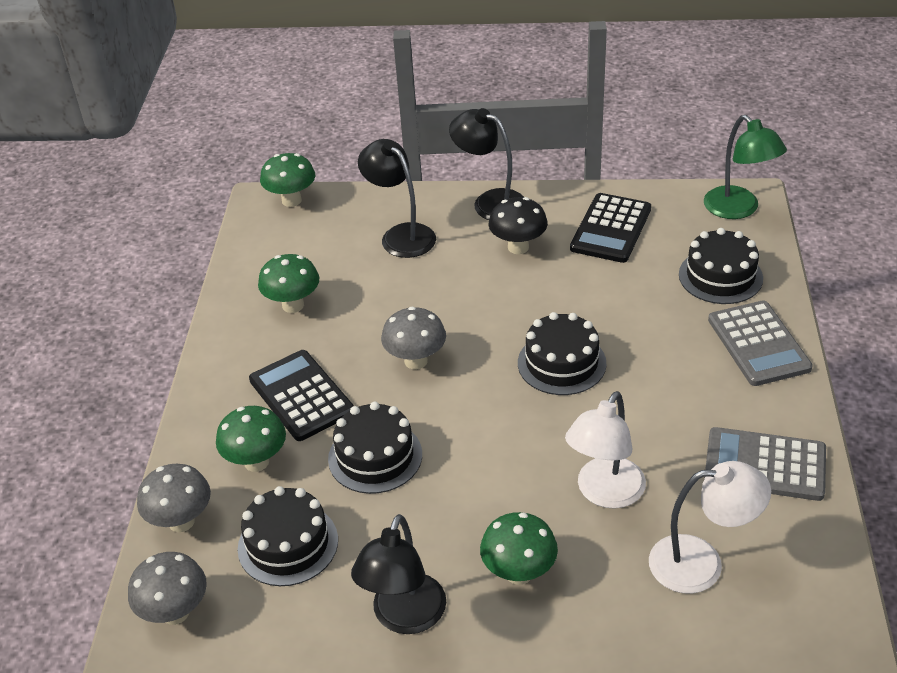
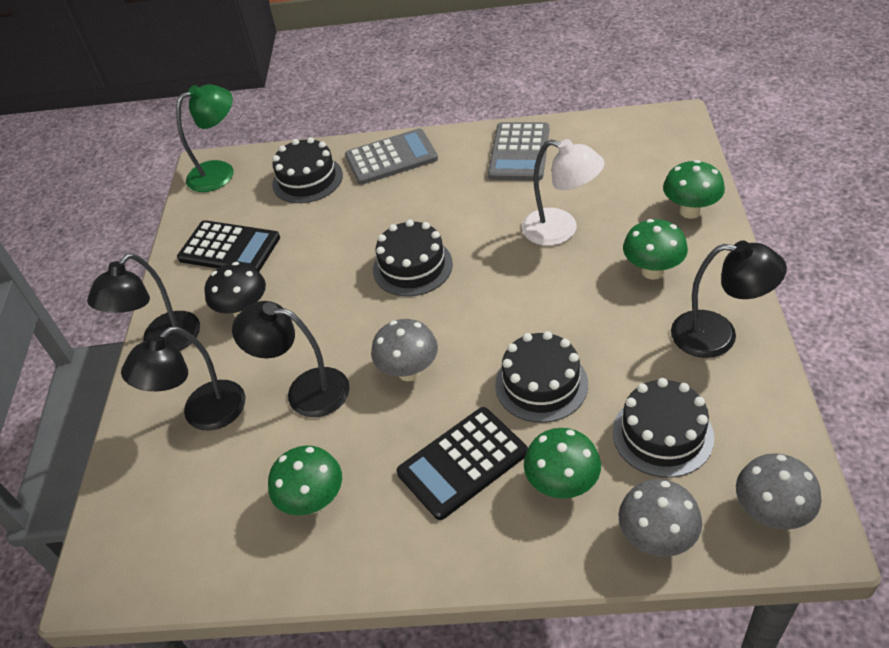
camera: 90 degrees left, 5 degrees up
(291, 200) = (104, 546): green mushroom -> green mushroom (690, 211)
(410, 293) = (305, 390): none -> black lamp
(701, 563) = (617, 178): white lamp -> none

